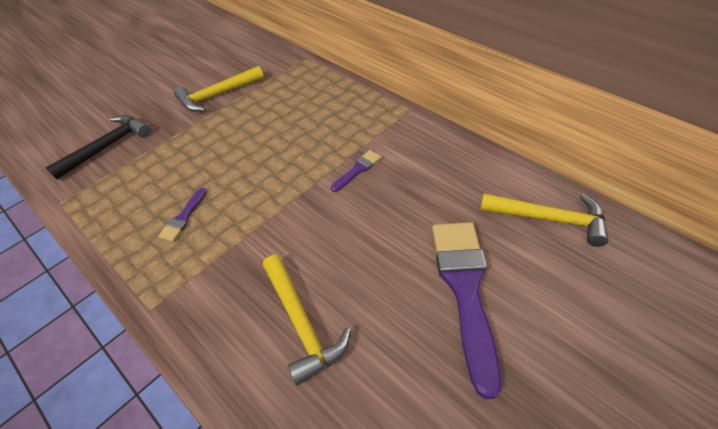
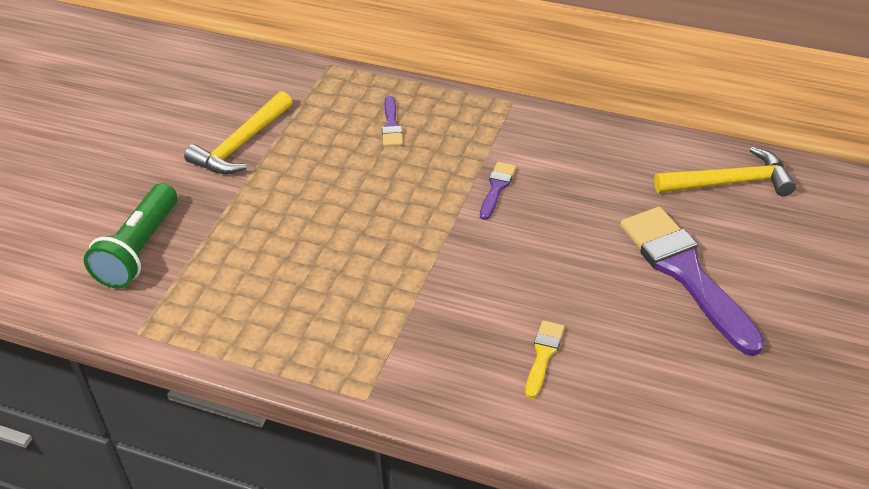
camera: 25 degrees left, 5 degrees down
(107, 147) = (139, 250): black hammer -> green flashlight
(183, 217) = (323, 299): purple brush -> purple brush (391, 125)
(301, 323) = (543, 355): yellow hammer -> yellow brush

